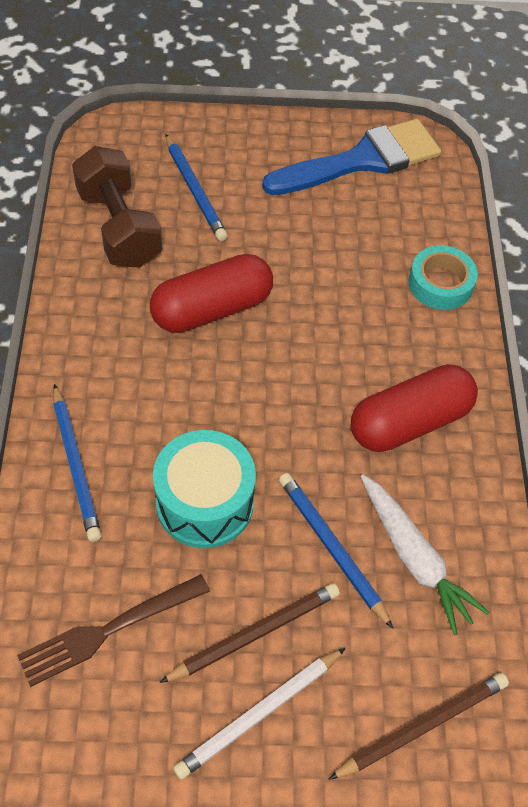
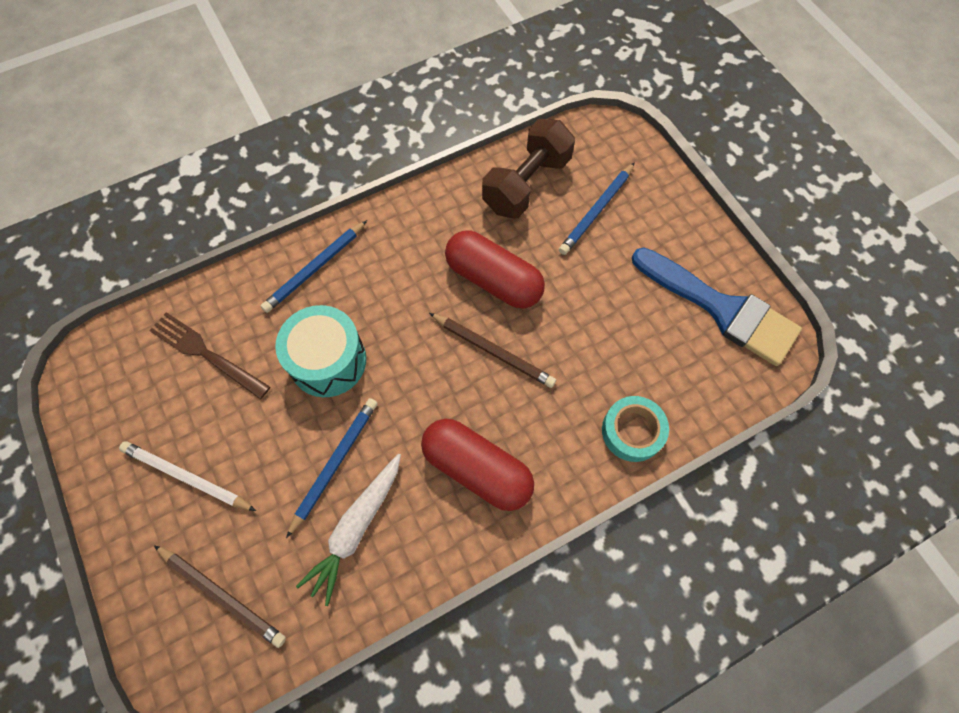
camera: 65 degrees right, 10 degrees up
(254, 634) = (243, 444): brown pencil -> brown pencil (493, 351)

